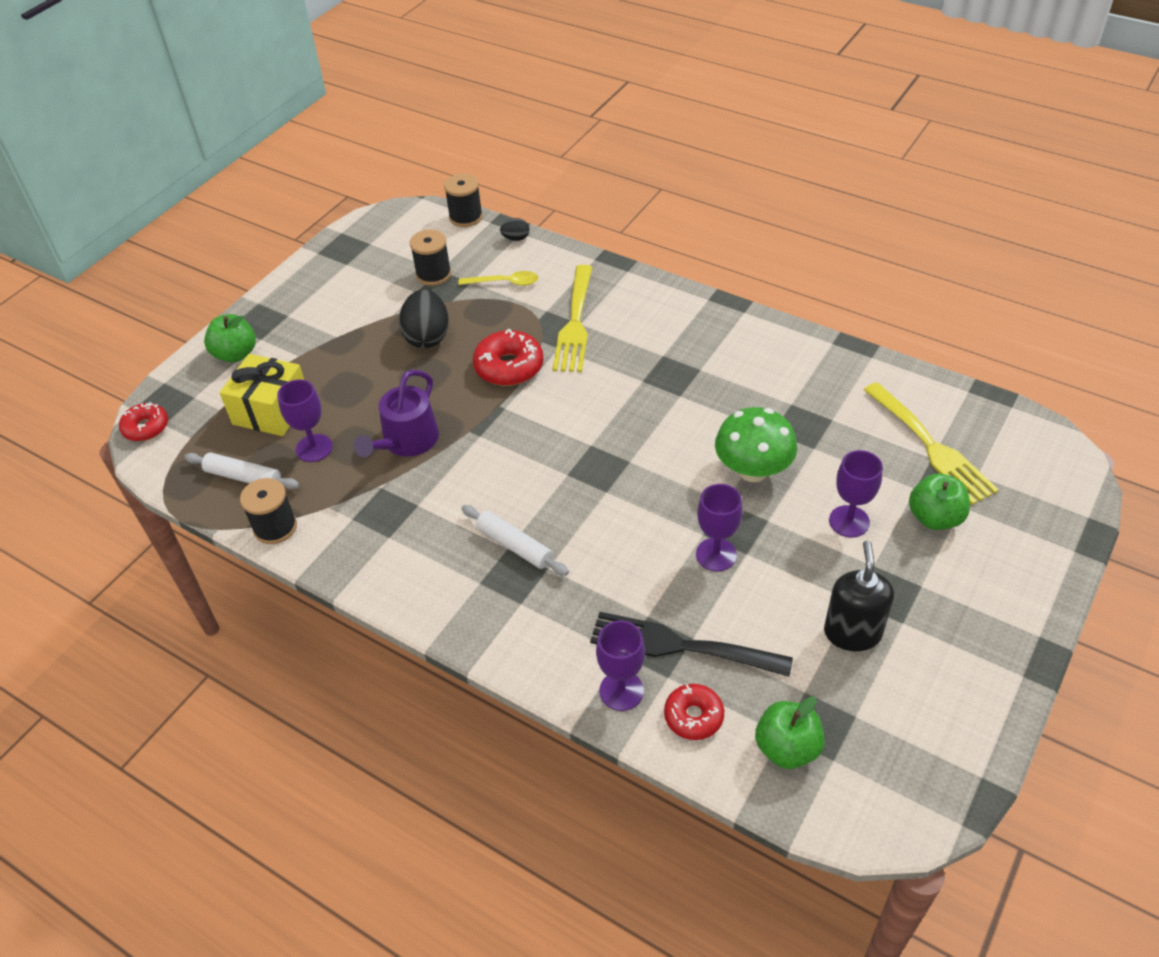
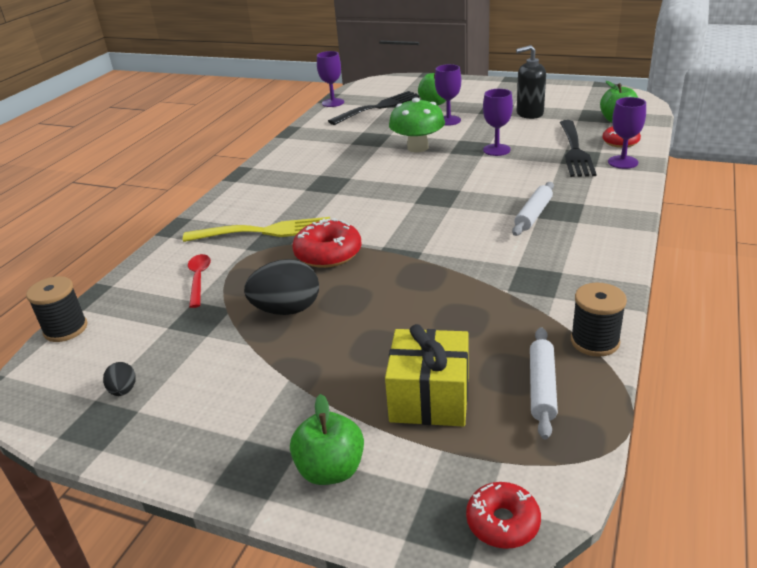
camera: 100 degrees left, 15 degrees down
(314, 448) = (476, 346): purple goblet -> purple goblet (333, 103)
(407, 441) = (443, 288): purple watering can -> none
(433, 274) = (175, 329): black spool -> none
(504, 283) = (199, 279): yellow spoon -> red spoon
(516, 238) = (121, 286): black egg -> black egg (123, 390)
(931, 447) = (379, 107): yellow fork -> black fork

